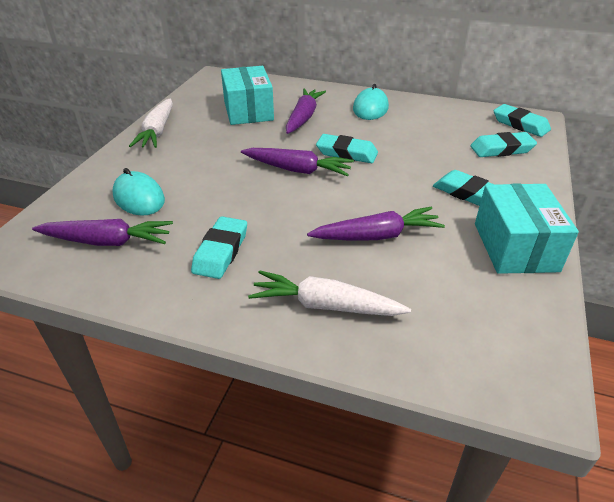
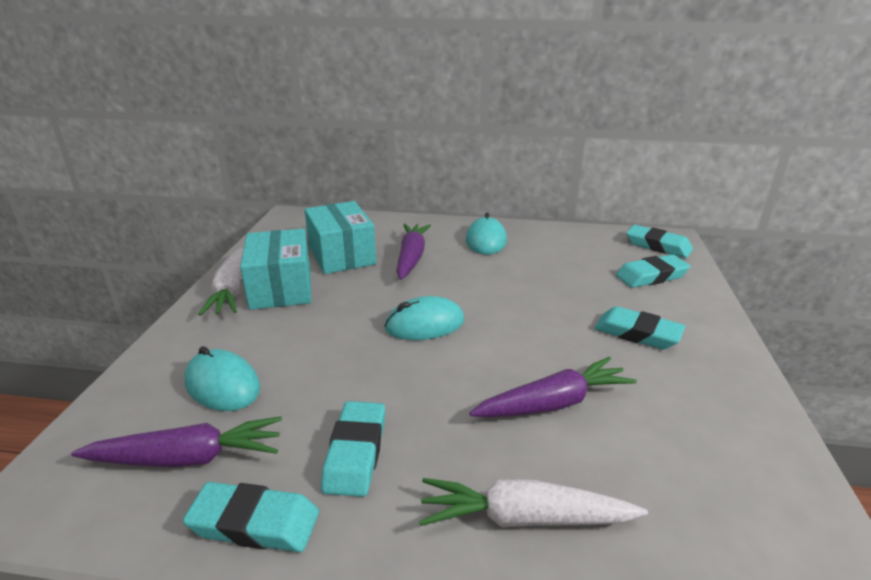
camera: 10 degrees left, 10 degrees down
(298, 170) = (425, 324): purple carrot -> turquoise mouse
(346, 153) = (477, 297): turquoise eraser -> turquoise eraser (254, 523)
(515, 247) = (723, 397): turquoise box -> turquoise box (281, 288)

